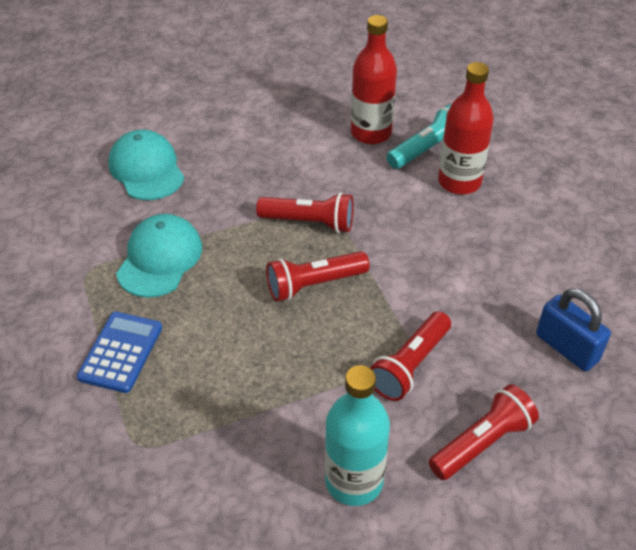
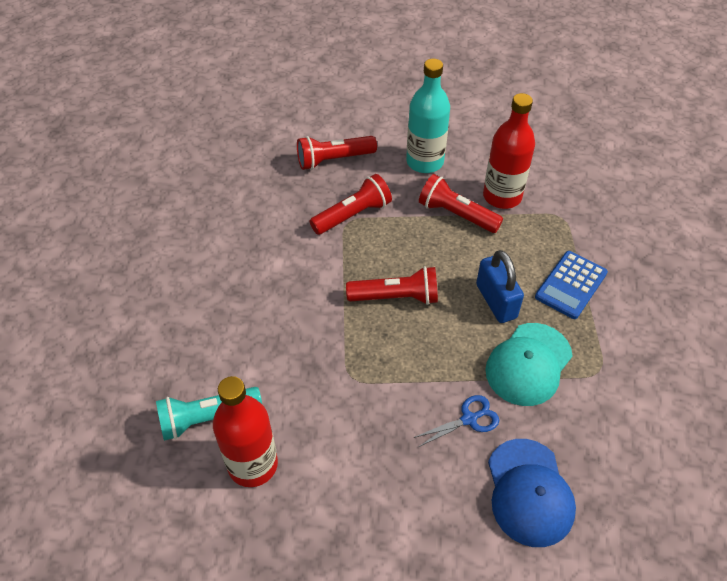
camera: 160 degrees left, 5 degrees up
(146, 169) = (529, 492): turquoise cap -> blue cap
(207, 202) = (469, 419): none -> blue scissors
(309, 223) = (374, 361): red flashlight -> red flashlight (456, 214)
(459, 182) = (204, 364): red bottle -> red bottle (502, 196)
(567, 348) = (234, 196): blue padlock -> blue padlock (496, 301)

